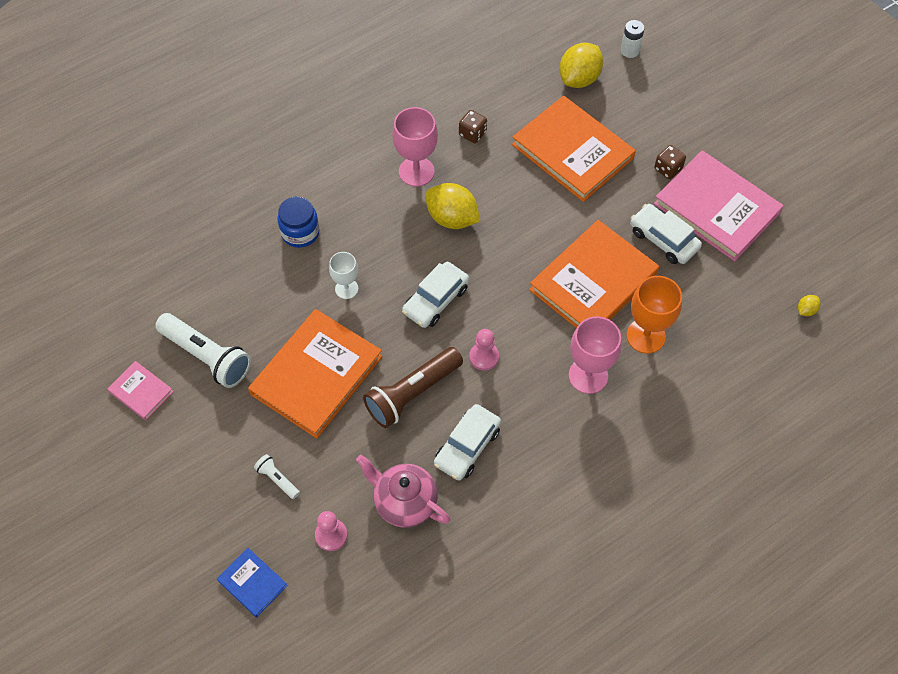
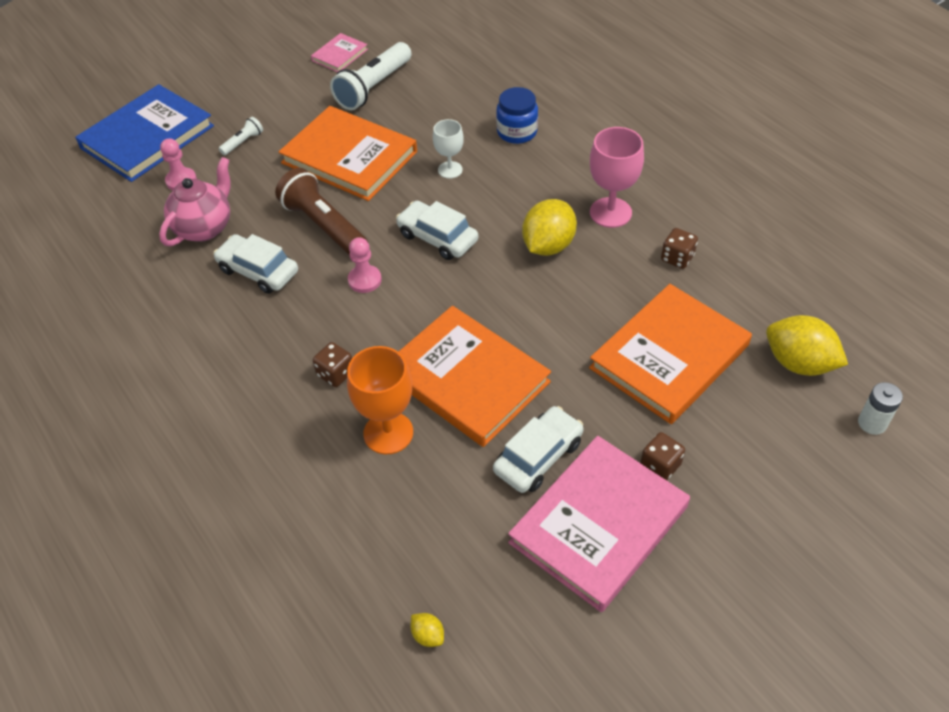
camera: 90 degrees right, 10 degrees down
(252, 583) = (147, 137): blue book -> blue book, size x2.13
(588, 375) = (335, 374): pink goblet -> brown dice

